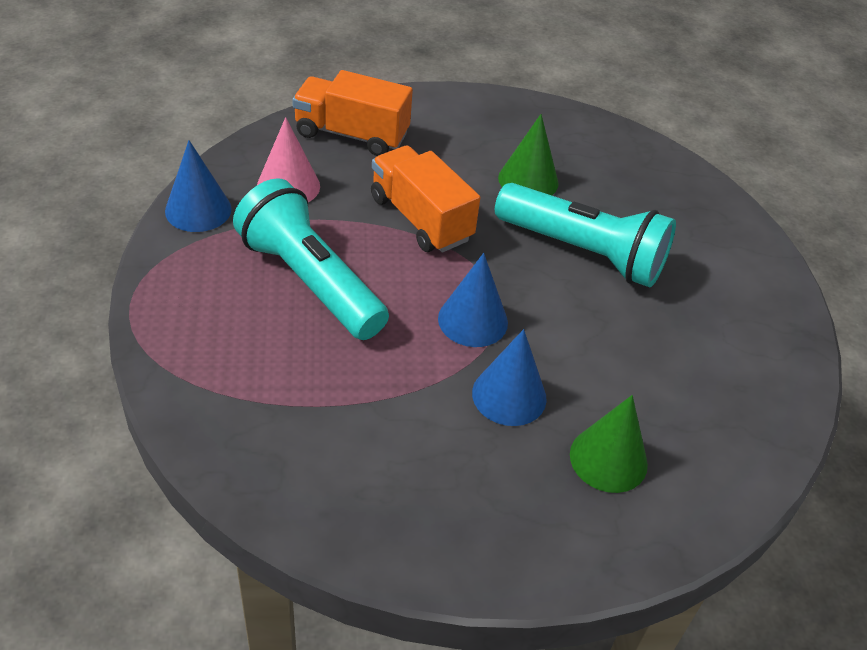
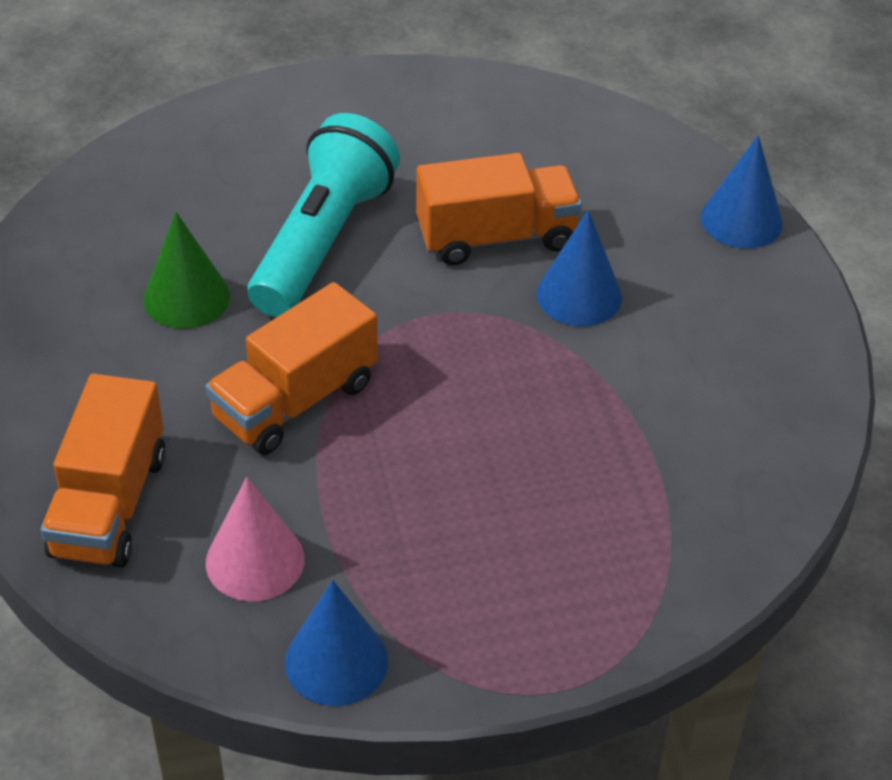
camera: 95 degrees left, 0 degrees up
(309, 281) = (451, 499): turquoise flashlight -> none
(473, 320) = (473, 333): blue cone -> blue cone (741, 220)
(585, 354) = (496, 237): none -> orange truck
(608, 459) = (636, 218): green cone -> none

